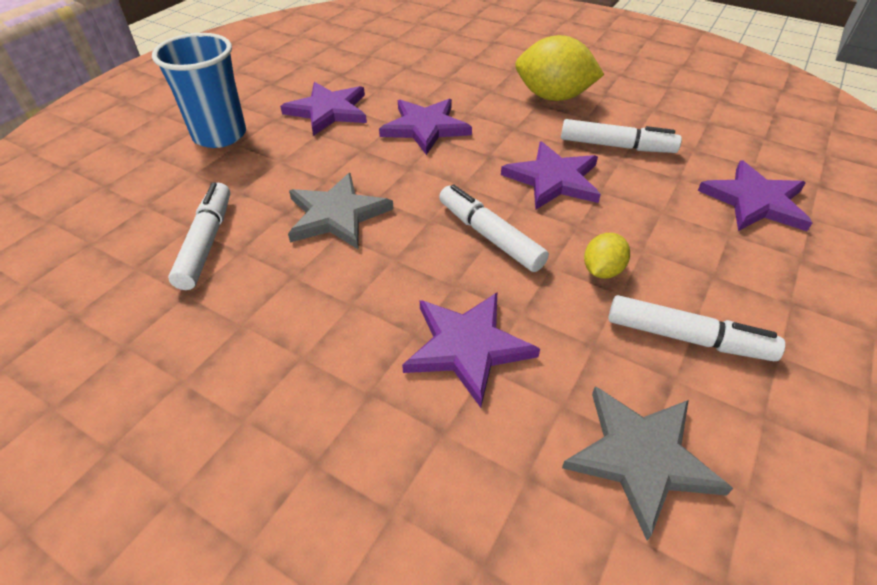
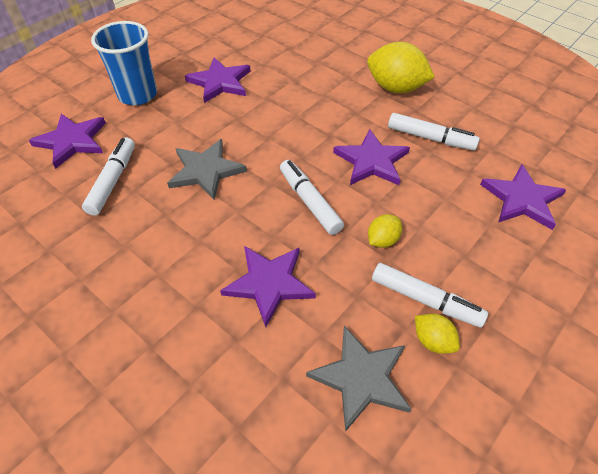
camera: 10 degrees right, 5 degrees up
(425, 128) = (288, 105): purple star -> purple star (72, 141)
(718, 390) = (433, 341): none -> yellow lemon

